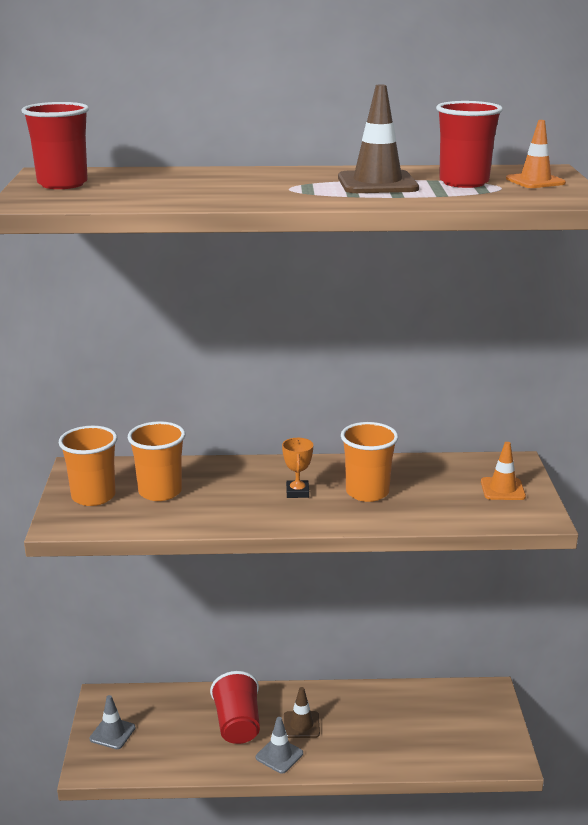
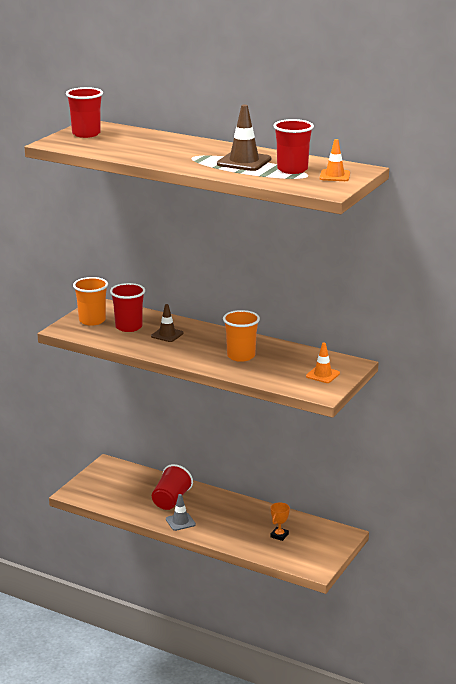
camera: 30 degrees right, 0 degrees up
(112, 733) = (98, 482): grey traffic cone -> none
(160, 492) = (128, 327): orange cup -> red cup
(297, 492) = (202, 346): orange trophy -> orange trophy (279, 535)
(301, 725) = (208, 512): brown traffic cone -> brown traffic cone (167, 335)

